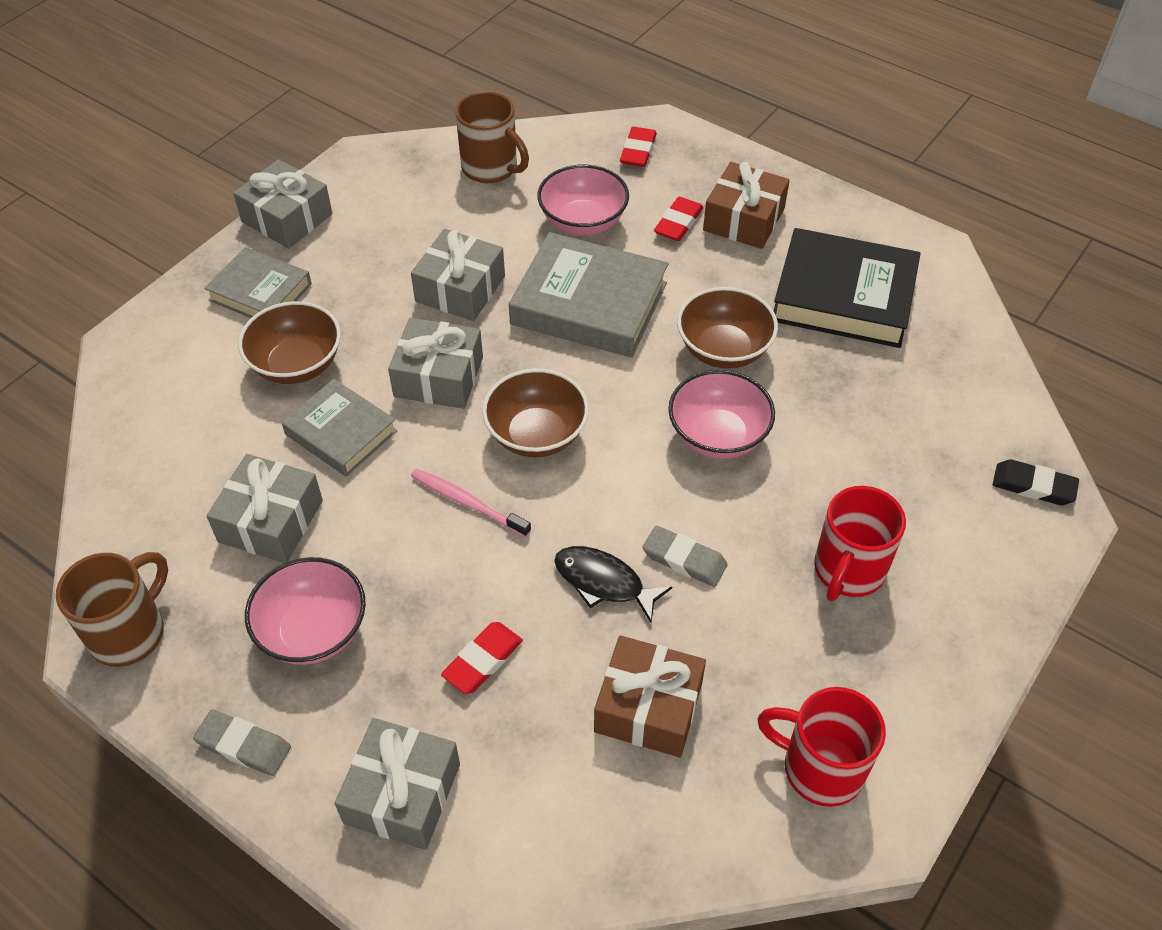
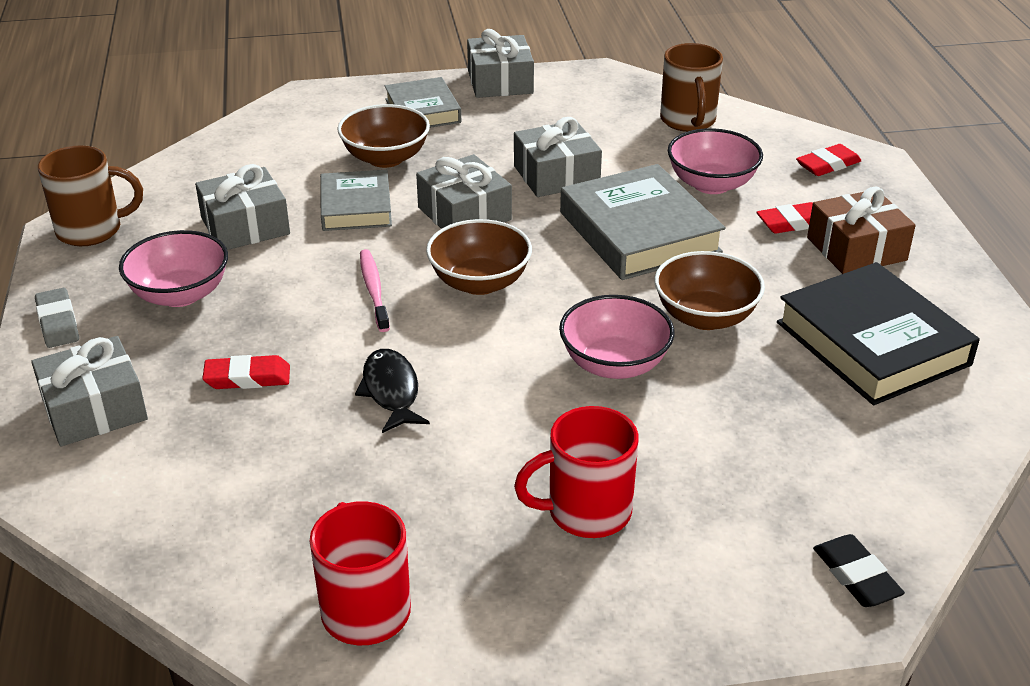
camera: 45 degrees right, 15 degrees down
(648, 707) = (306, 480): brown gift -> none
(684, 559) = (468, 417): grey eraser -> none

